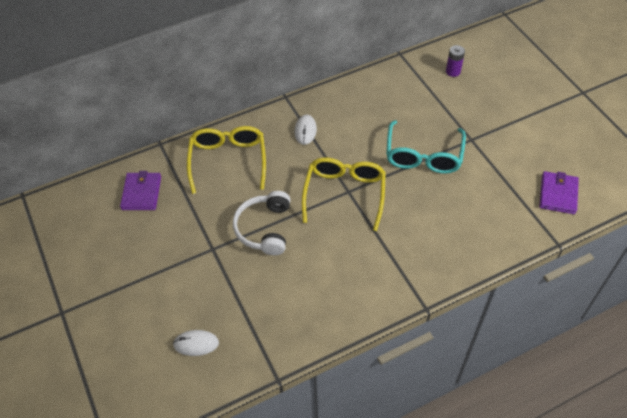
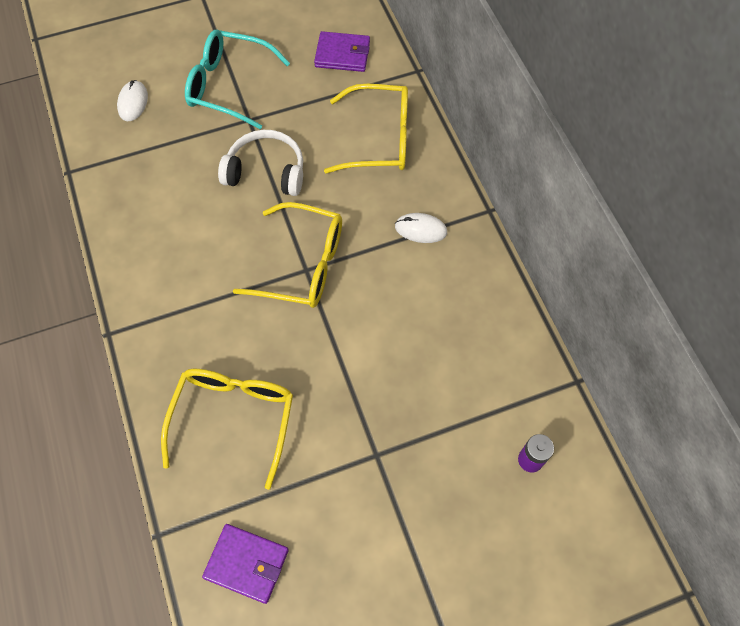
camera: 95 degrees right, 10 degrees up
(423, 156) = (353, 377): turquoise glasses -> turquoise glasses (228, 85)
(469, 216) = (234, 418): none -> yellow glasses

